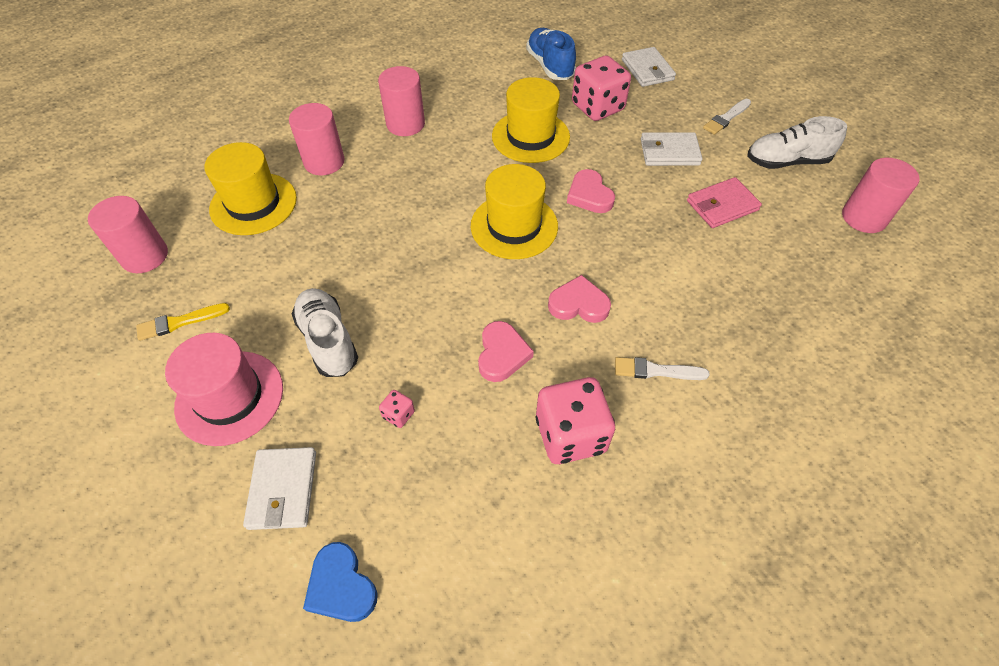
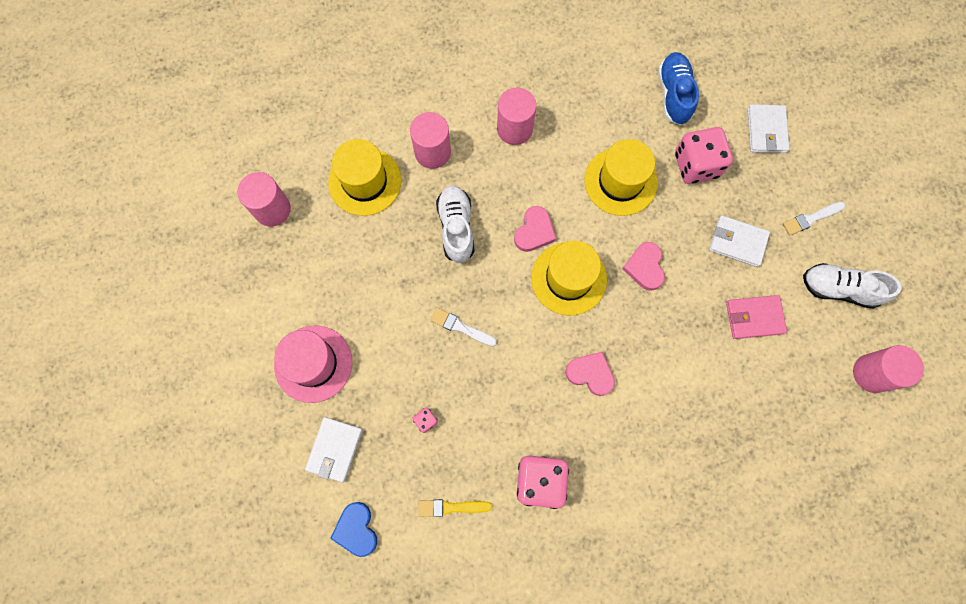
camera: 20 degrees right, 20 degrees up
(179, 322) = (289, 284): yellow brush -> yellow brush (451, 507)
(328, 340) = (392, 339): white shoe -> white shoe (456, 228)
(502, 354) = (515, 397): pink heart -> pink heart (534, 231)
(656, 370) = (624, 453): white brush -> white brush (461, 327)

